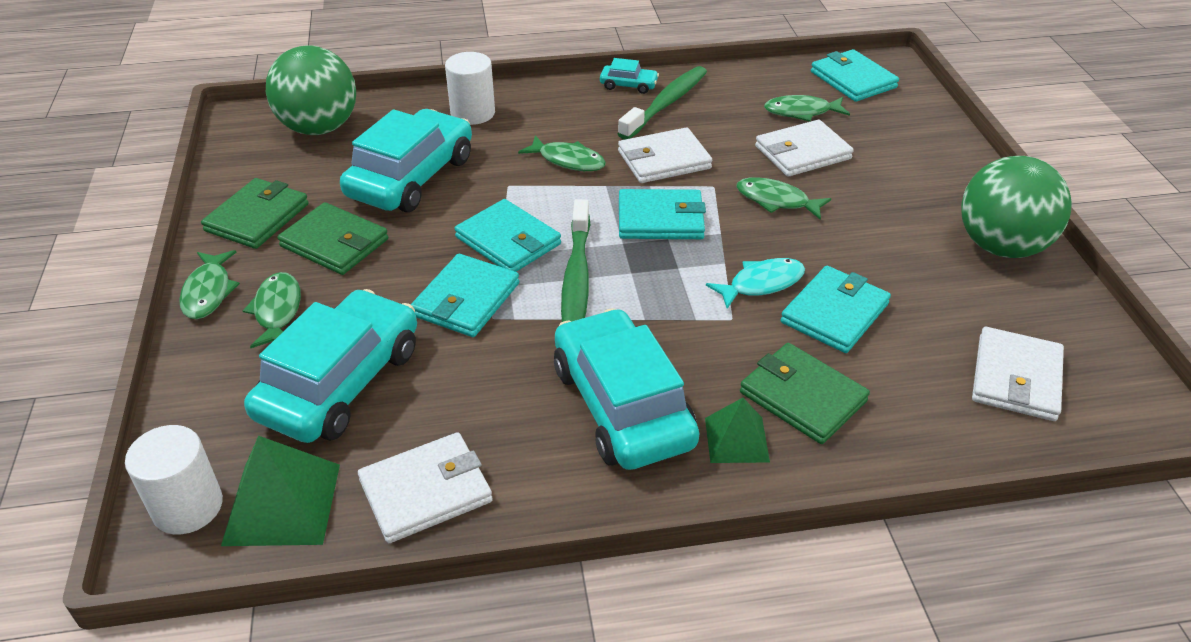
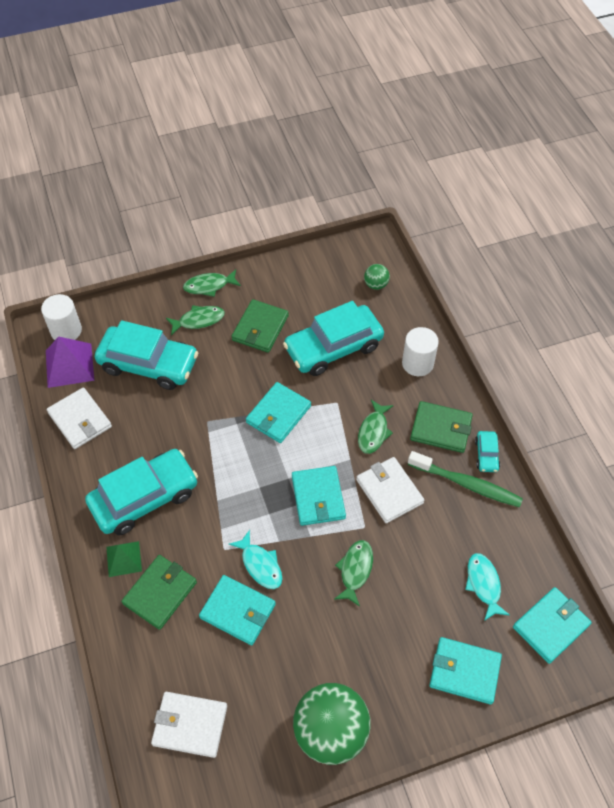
camera: 80 degrees right, 15 degrees up
(257, 217) = (277, 285): green wallet -> green wallet (441, 429)
(282, 504) = (69, 365): green pyramid -> purple pyramid
(319, 128) = (376, 284): green ball -> green ball, size x0.45
(411, 177) = (333, 347): turquoise car -> turquoise car turned 135 degrees clockwise
(466, 299) = (220, 404): turquoise wallet -> turquoise wallet (464, 671)
(576, 278) = (249, 457): green toothbrush -> none
(801, 112) = (483, 584): green fish -> turquoise fish
(802, 152) = (423, 586): white wallet -> none

